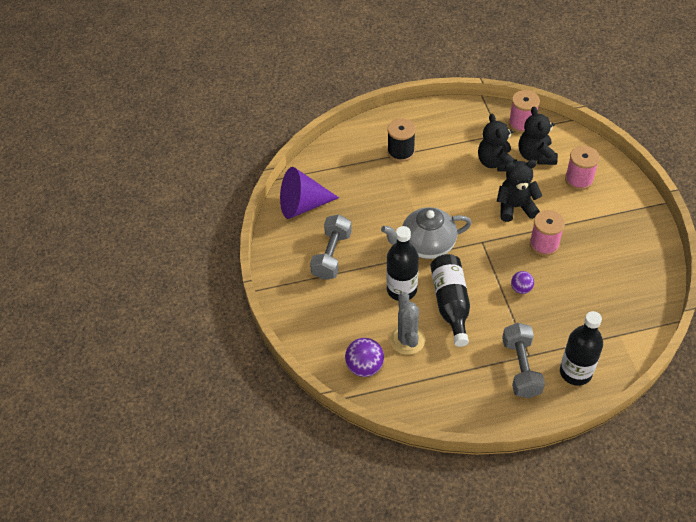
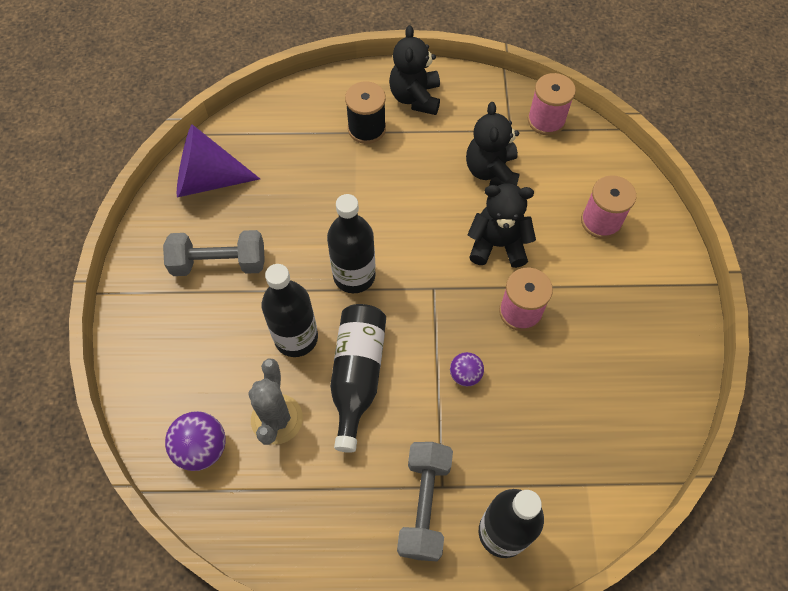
camera: 10 degrees right, 10 degrees up
(331, 255) = (219, 263): grey dumbbell -> grey dumbbell turned 60 degrees clockwise
(426, 245) = (354, 276): grey teapot -> black bottle
(536, 156) = (551, 172): black teddy bear -> black teddy bear (415, 98)

